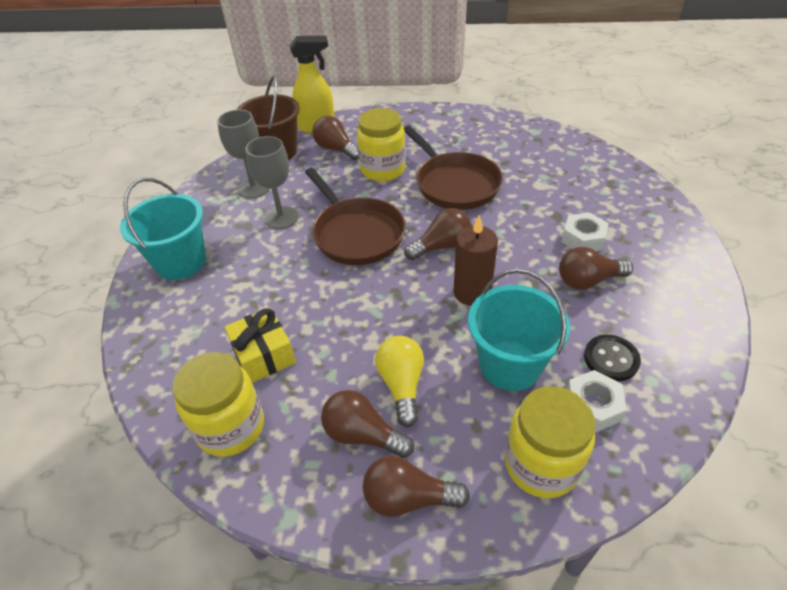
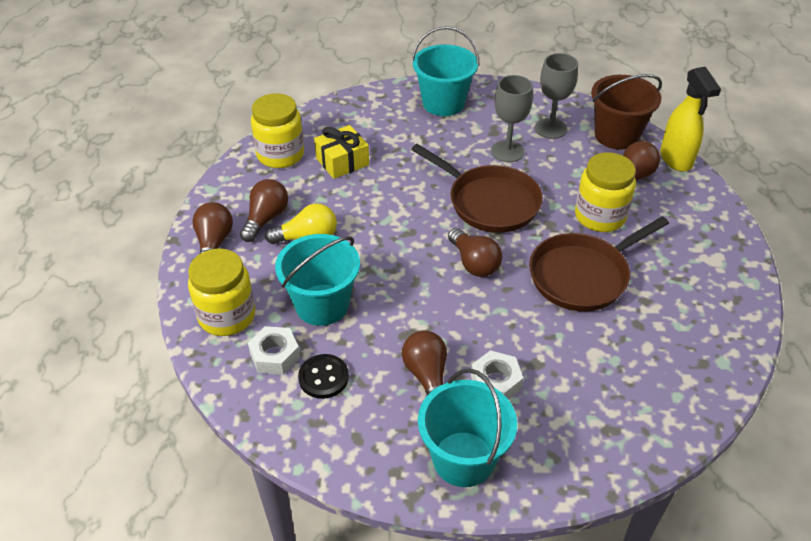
camera: 85 degrees right, 0 degrees up
(356, 233) = (489, 202): brown pan -> brown pan turned 105 degrees counterclockwise
(472, 292) = (409, 283): brown candle -> none
(668, 260) = (463, 459): none -> turquoise bucket

